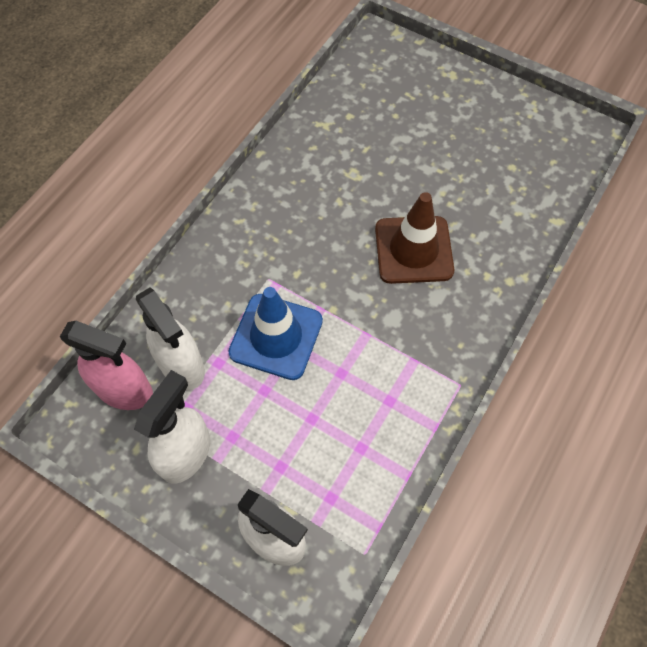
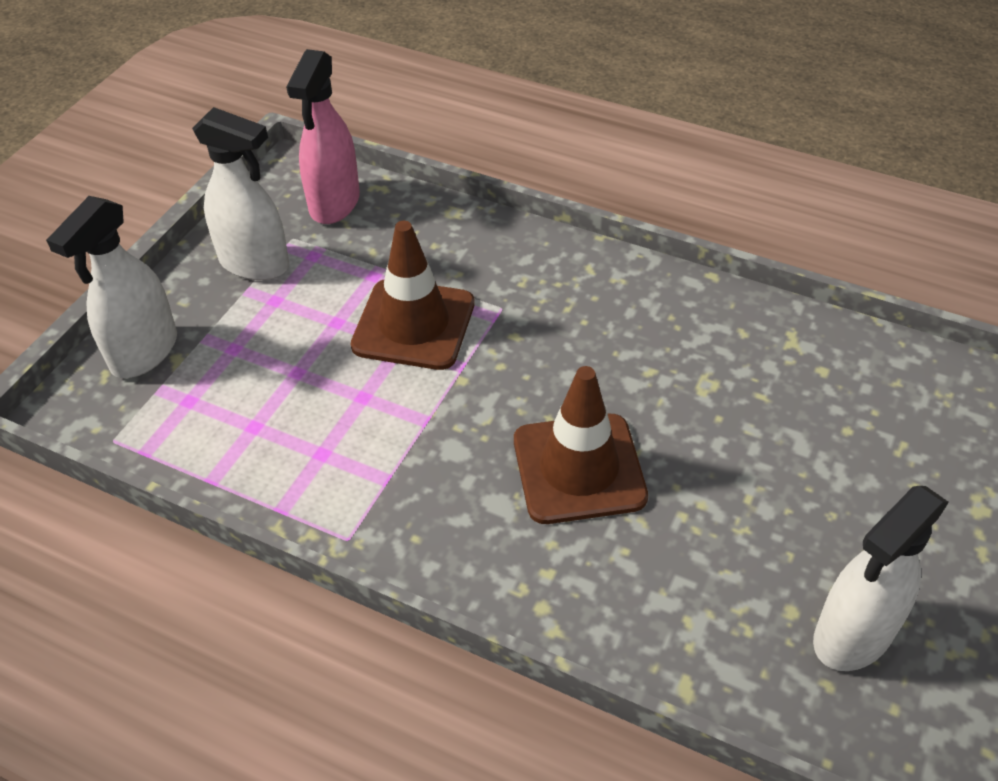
camera: 85 degrees right, 15 degrees down
(182, 366) = (367, 244): white spray bottle -> white spray bottle (852, 635)
(276, 336) = (414, 324): blue traffic cone -> brown traffic cone

